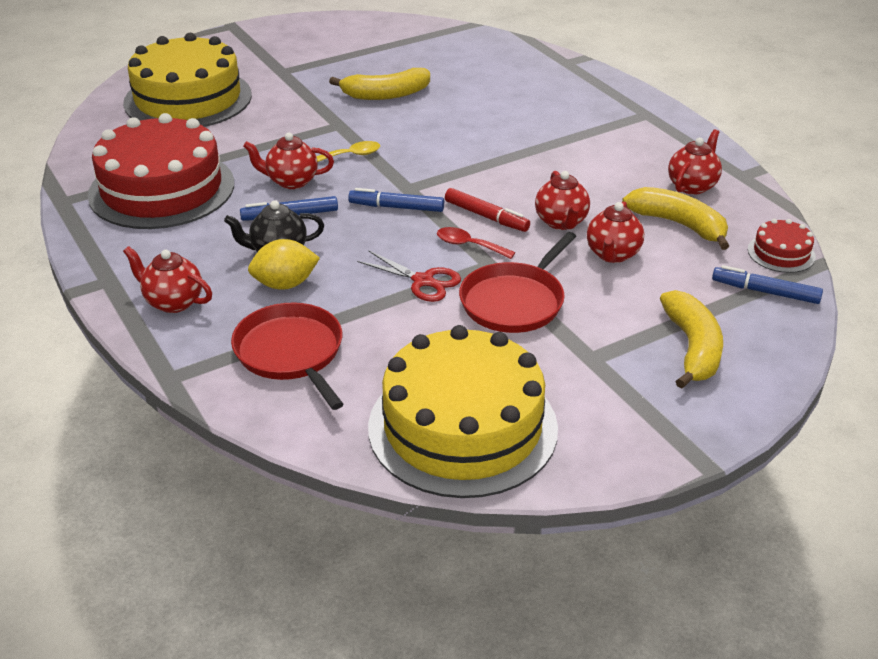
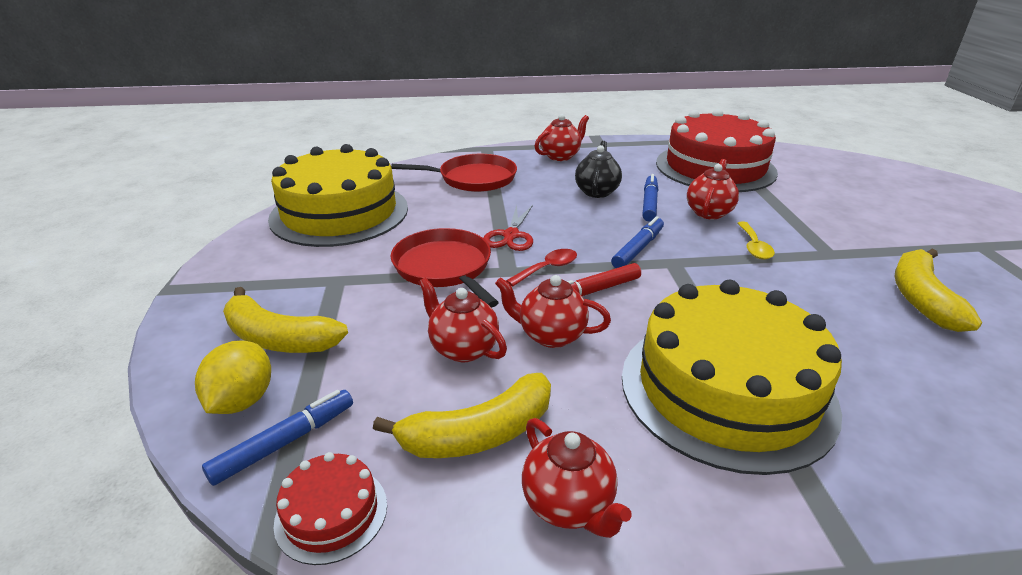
camera: 115 degrees right, 5 degrees down
(188, 99) = (892, 193): yellow cake -> yellow cake (726, 389)
(285, 284) = (552, 188): yellow lemon -> yellow lemon (242, 401)
(423, 281) = (511, 235): red scissors -> red scissors turned 45 degrees counterclockwise

